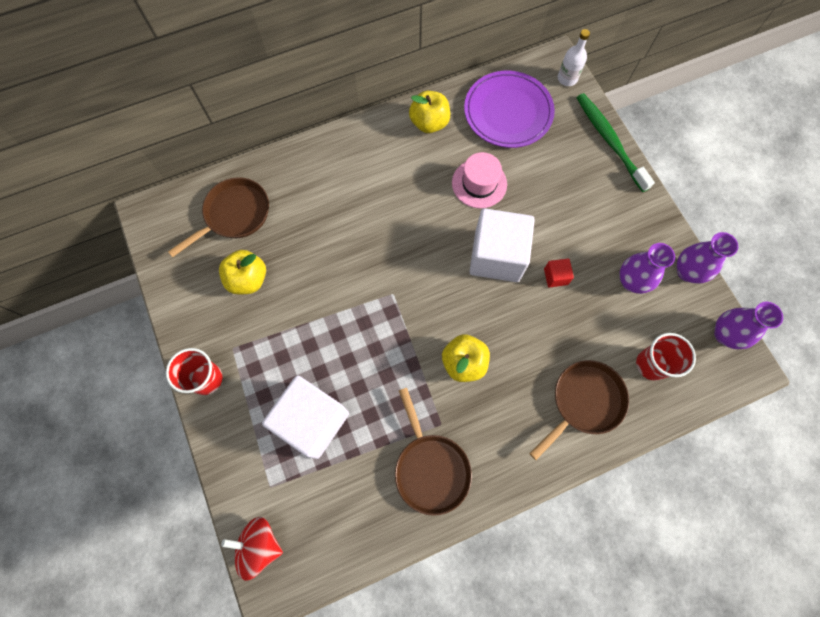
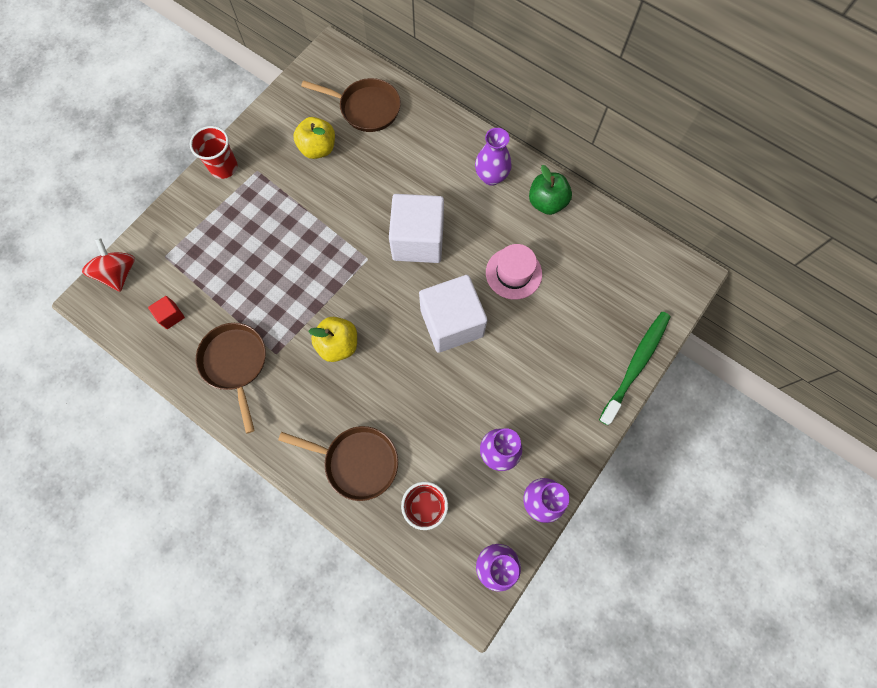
camera: 60 degrees right, 0 degrees up
(312, 421) = (229, 257): white cube -> white cube (418, 240)
(377, 151) = (491, 177): none -> purple vase
(429, 123) = (547, 203): yellow apple -> green apple
(430, 468) = (235, 364): brown pan -> brown pan turned 120 degrees clockwise
(508, 112) = (604, 261): purple plate -> none
(555, 276) = (462, 382): red cube -> red cube (171, 316)
(567, 78) = (678, 294): white bottle -> none

